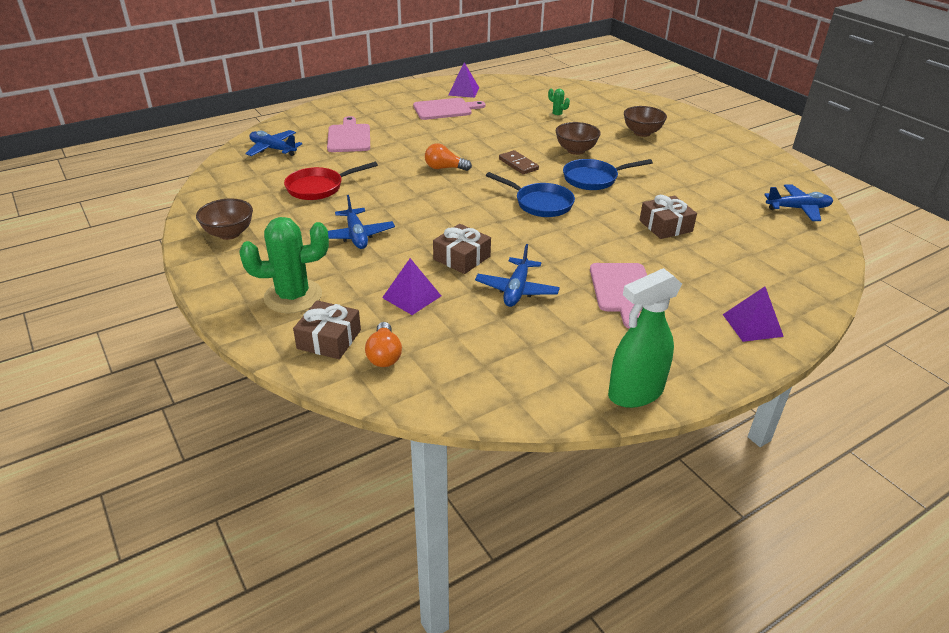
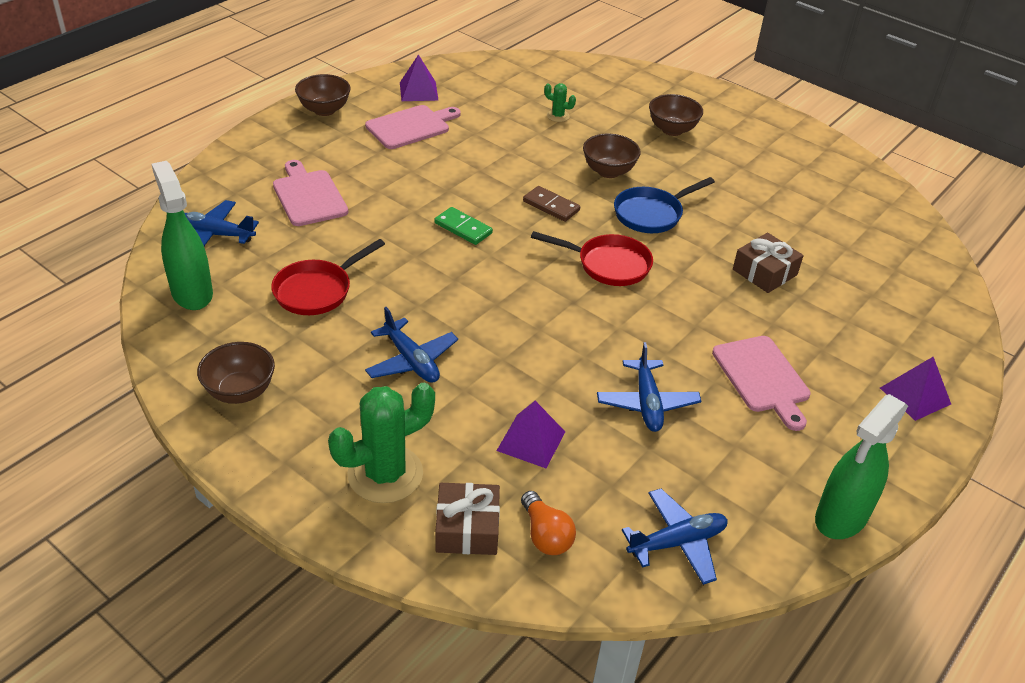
camera: 20 degrees left, 5 degrees up
(236, 177) = (192, 293): none -> green spray bottle
(391, 94) = (324, 110): none -> brown bowl
(444, 168) = (463, 228): orange light bulb -> green domino
(462, 258) = (559, 368): brown gift -> none
(540, 203) = (608, 265): blue pan -> red pan
(798, 209) = (891, 219): blue plane -> blue plane (677, 542)

